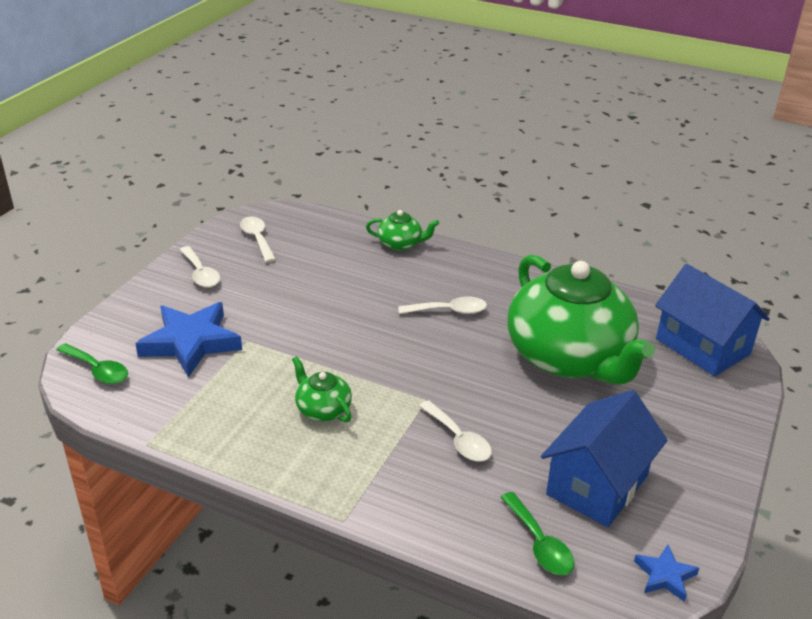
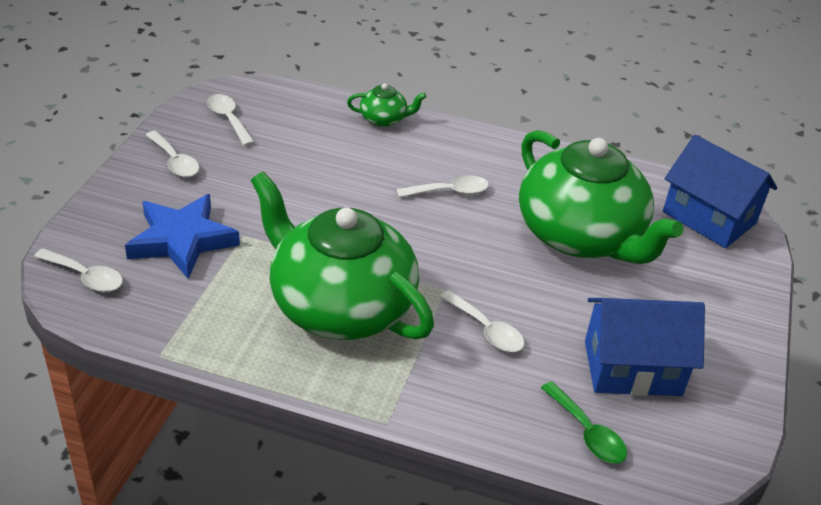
camera: 10 degrees left, 5 degrees up
(97, 370) = (86, 277): green spoon -> white spoon
(323, 409) = (340, 306): green teapot -> green teapot, size x2.45
(597, 485) = (632, 368): blue house -> blue house turned 60 degrees clockwise
(665, 576) = (713, 455): blue star -> none

